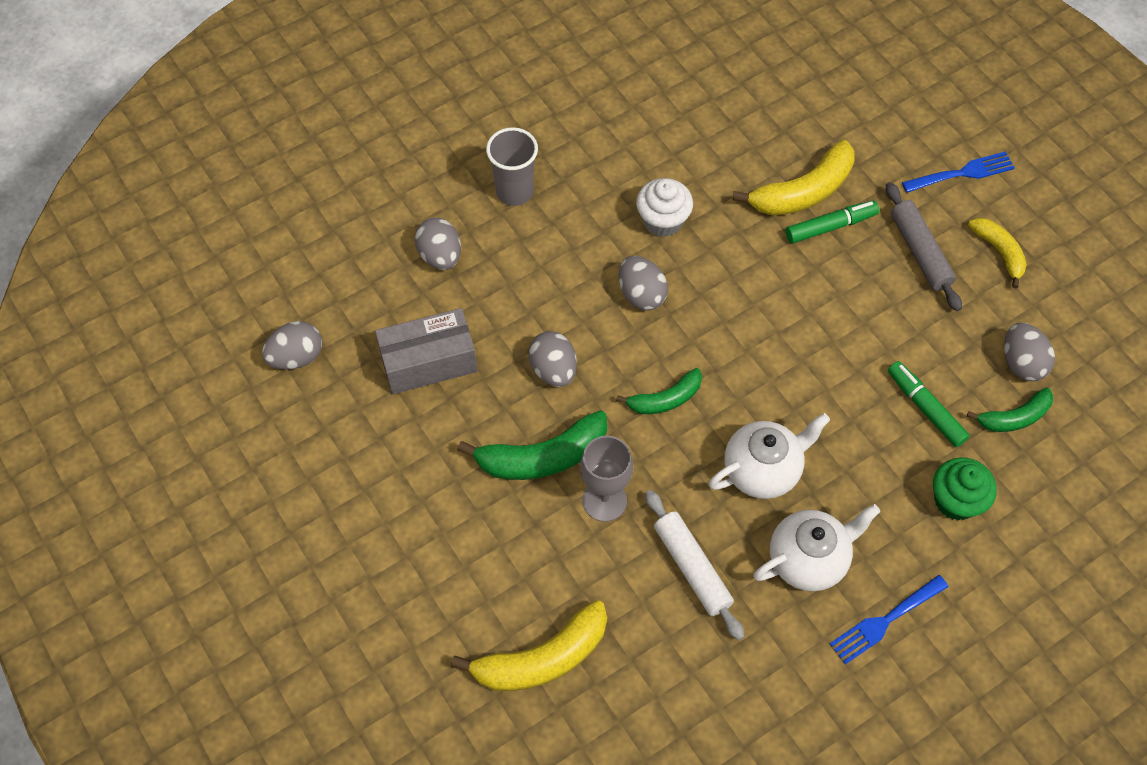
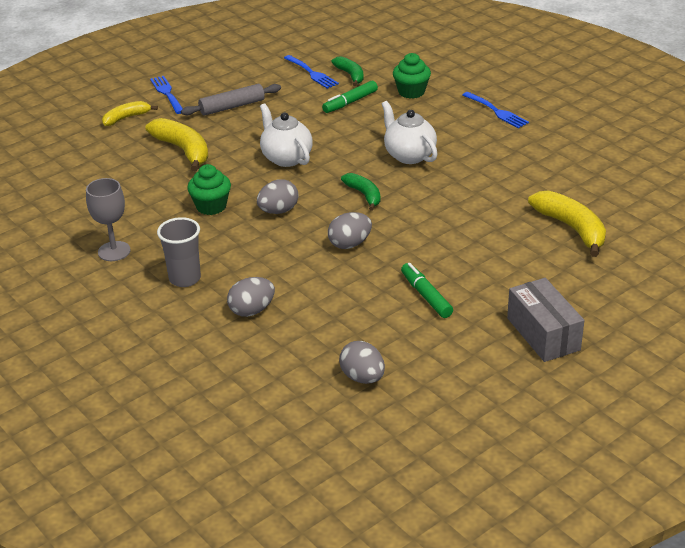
camera: 95 degrees left, 25 degrees down
(429, 362) = (354, 304): grey box -> grey box (543, 334)
(542, 457) = (423, 242): green banana -> none
(604, 500) = (449, 213): grey goblet -> grey goblet (114, 251)
(662, 221) = (211, 206): white cupcake -> green cupcake
(691, 568) = (486, 177): white rolling pin -> none
(808, 559) = (466, 137): white teapot -> white teapot (286, 158)
(830, 226) = (213, 139): green marker -> green marker (426, 296)
(999, 252) = (230, 81): yellow banana -> yellow banana (126, 118)
(1021, 363) = (312, 73): grey egg -> blue fork

